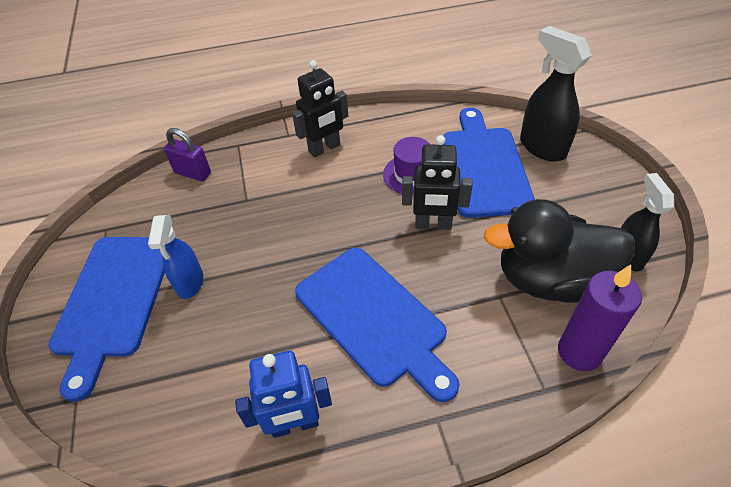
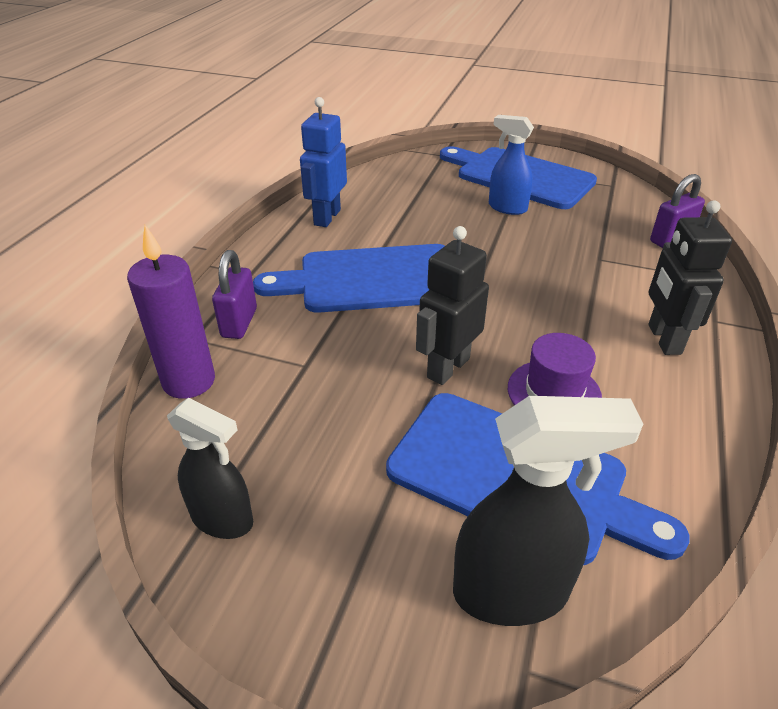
camera: 120 degrees right, 10 degrees down
(501, 371) = (239, 323): none -> purple padlock
(550, 280) = (277, 416): black duck -> none

